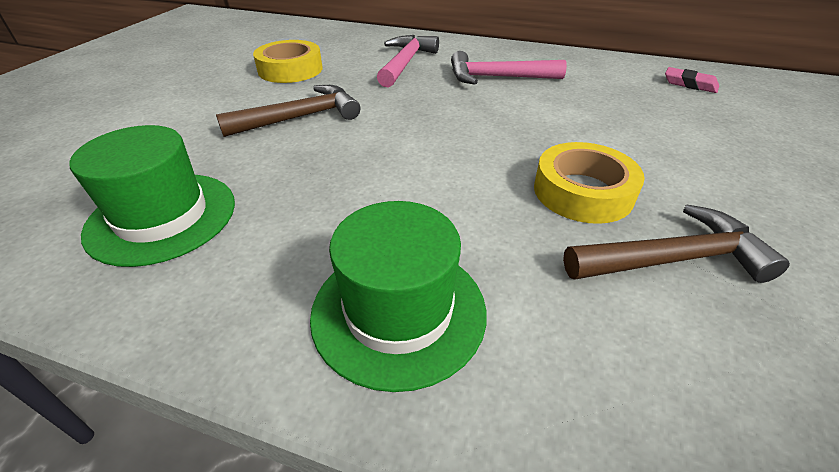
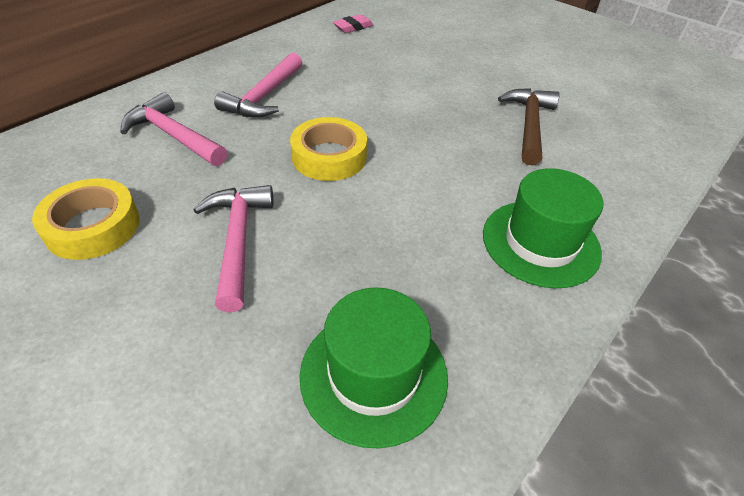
camera: 70 degrees left, 5 degrees up
(300, 117) = (237, 241): brown hammer -> pink hammer
(582, 192) = (456, 127): yellow tape -> yellow tape (329, 156)

